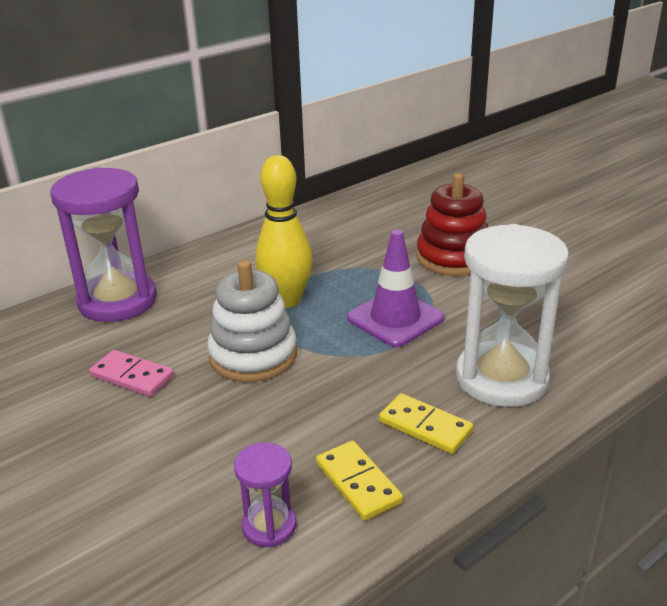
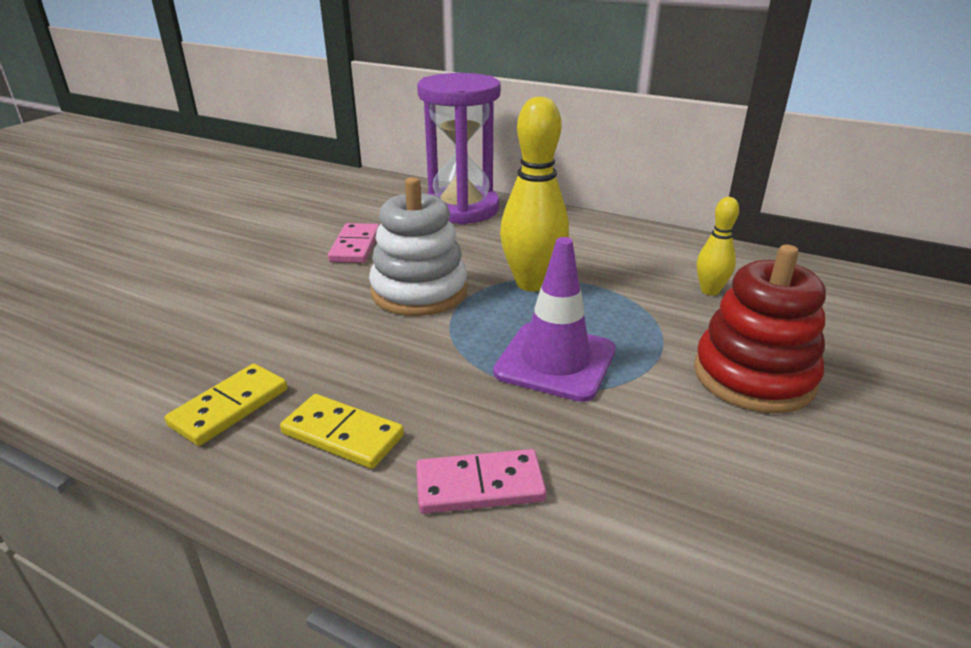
camera: 65 degrees right, 0 degrees up
(269, 526) = (160, 368): purple hourglass -> none
(355, 238) = (710, 291): none -> yellow bowling pin
(425, 426) = (342, 435): yellow domino -> yellow domino turned 75 degrees counterclockwise
(501, 378) = (479, 485): white hourglass -> pink domino

